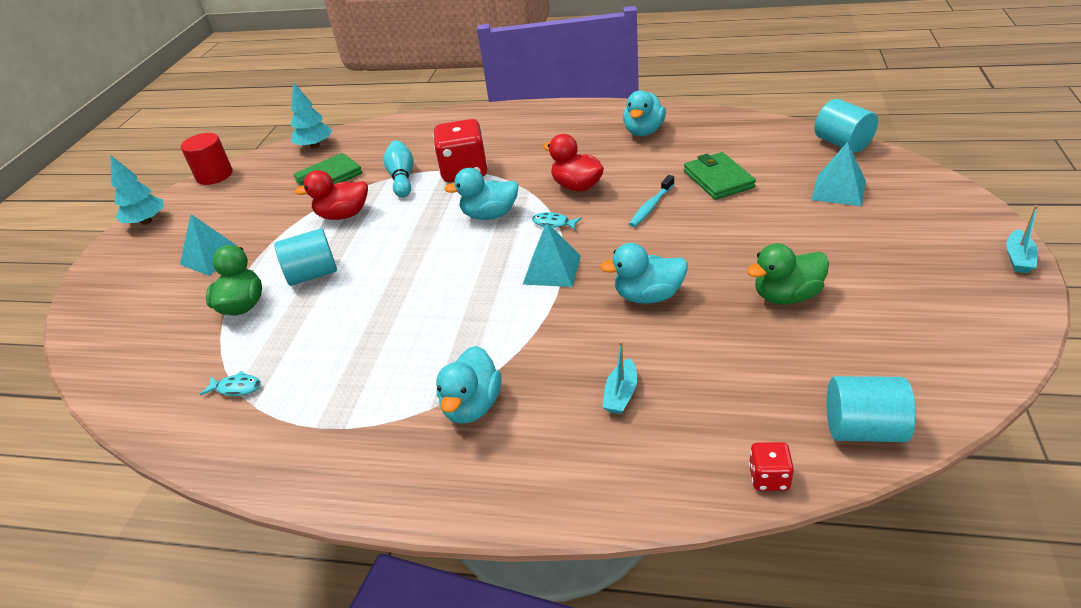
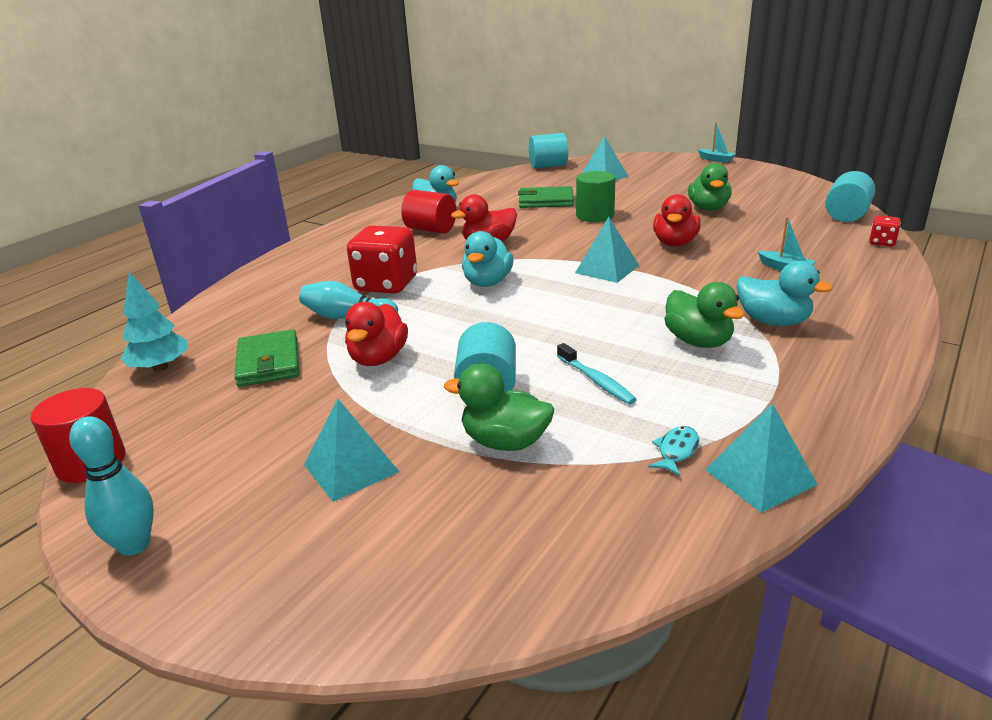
camera: 70 degrees left, 10 degrees down
(146, 221) = (134, 545): turquoise tree -> turquoise bowling pin
(206, 438) = (760, 477): none -> turquoise pyramid
(413, 363) = (698, 341): none -> green duck
(553, 224) = (537, 259): turquoise fish -> none
(591, 147) = (430, 230): none -> red cylinder
(648, 296) = (675, 243): turquoise duck -> red duck
(651, 207) = (556, 225): turquoise toothbrush -> turquoise toothbrush (596, 381)
(696, 222) = (595, 216): none -> green cylinder

